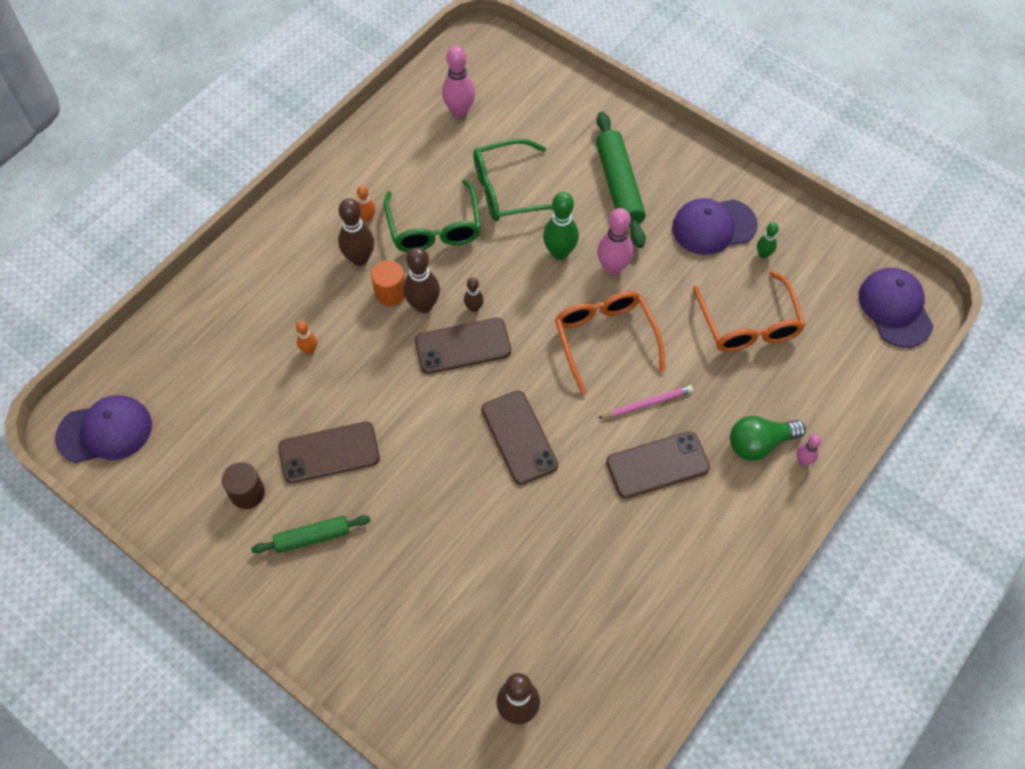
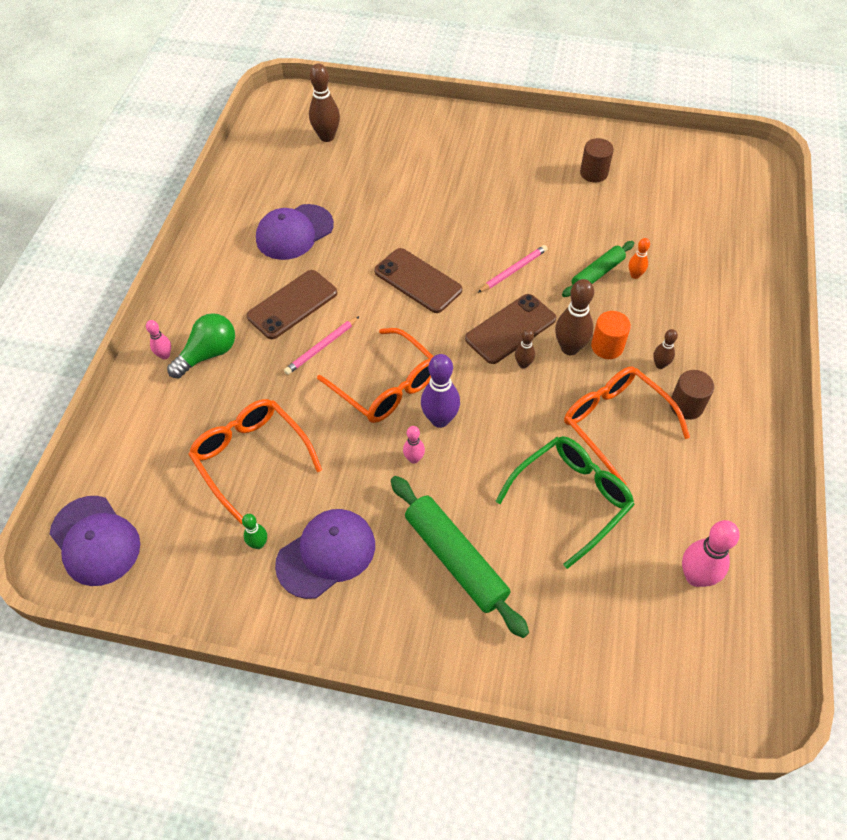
camera: 155 degrees right, 5 degrees down
(105, 431) = (729, 168): purple cap -> purple cap (294, 232)
(312, 537) = (527, 167): green rolling pin -> green rolling pin (597, 274)
(329, 452) = (557, 216): brown phone -> none
(359, 258) = (660, 365): brown bowling pin -> brown bowling pin, size x0.55
(367, 218) = (686, 405): orange bowling pin -> brown cylinder
(419, 407) = (513, 270): none -> pink pencil
(434, 228) = (615, 424): green glasses -> orange glasses
(559, 252) = (476, 452): green bowling pin -> none
(574, 290) = (440, 419): none -> purple bowling pin
(612, 268) = (414, 459): pink bowling pin -> pink bowling pin, size x0.55

